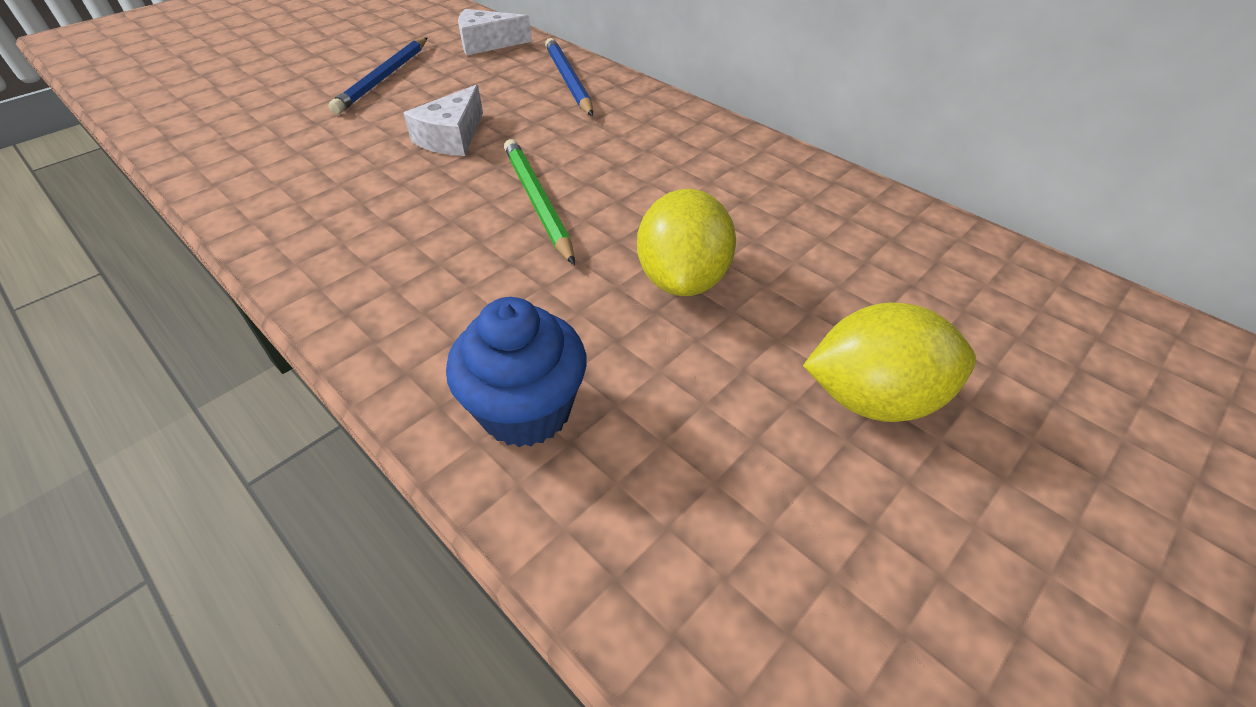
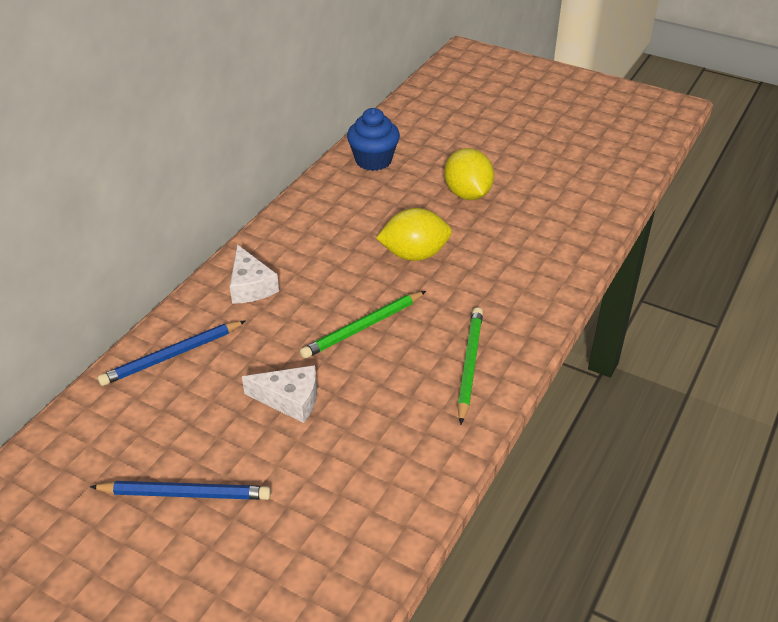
camera: 105 degrees left, 5 degrees down
(395, 284) = (469, 365): none -> green pencil
(487, 43) = (88, 439): white cheese -> white cheese (250, 286)
(526, 410) = (527, 288): blue cupcake -> blue cupcake (373, 160)

